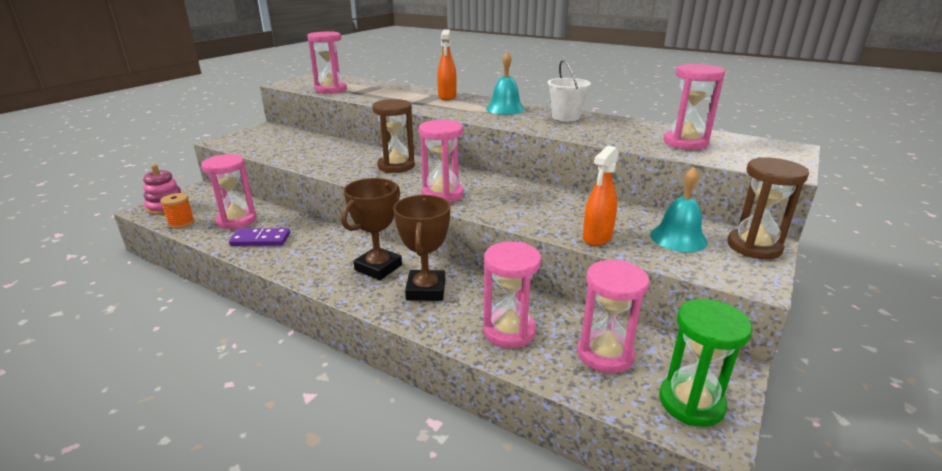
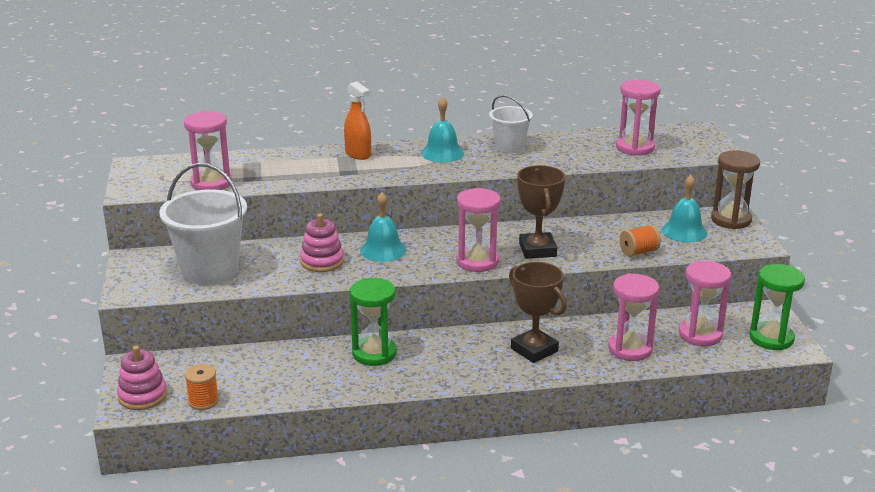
camera: 40 degrees left, 0 degrees up
(237, 220) = (256, 373): pink hourglass -> none
(260, 240) = (321, 377): purple domino -> none
(282, 144) = (210, 270): none -> white bucket
(318, 239) = (374, 353): none -> green hourglass
(346, 160) = (322, 261): none -> pink stacking toy
(378, 268) = (470, 351): brown trophy -> brown trophy (537, 250)
(396, 166) = (383, 250): brown hourglass -> turquoise bell
(597, 237) = (638, 252): orange spray bottle -> orange spool

